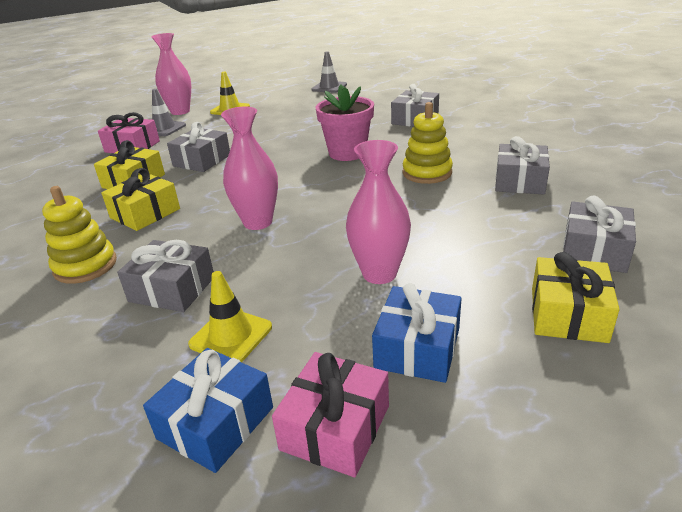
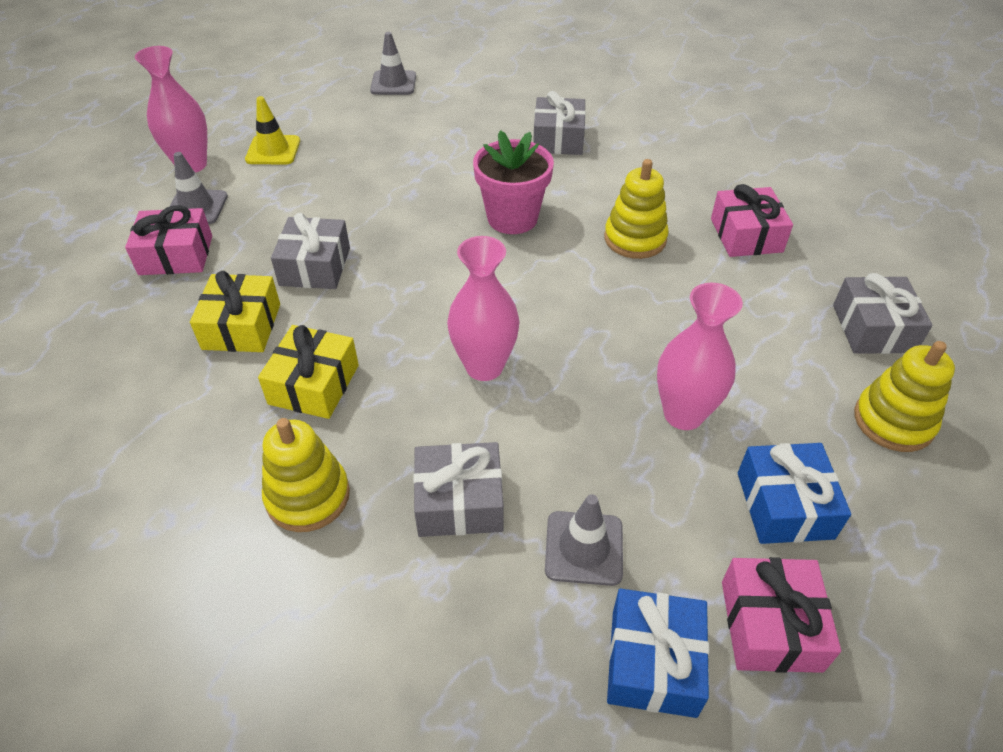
camera: 25 degrees left, 15 degrees up
(231, 336) = (584, 548): yellow traffic cone -> grey traffic cone
(519, 181) = (746, 235): grey gift -> pink gift
(568, 314) = (893, 421): yellow gift -> yellow stacking toy

